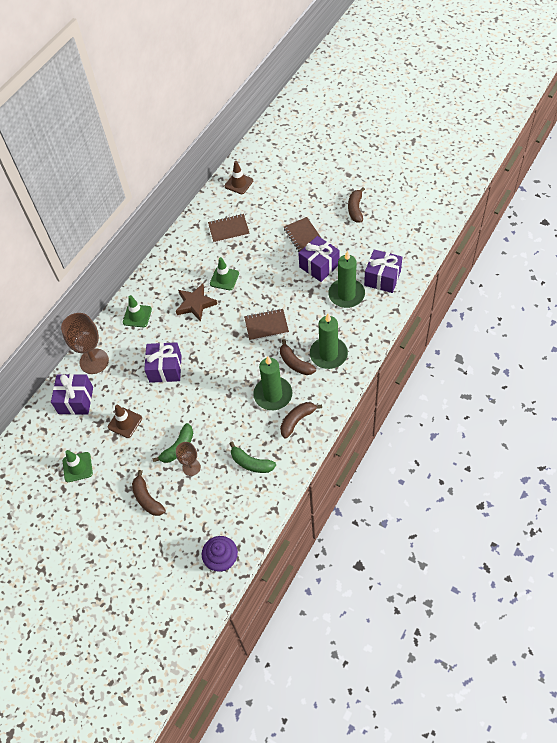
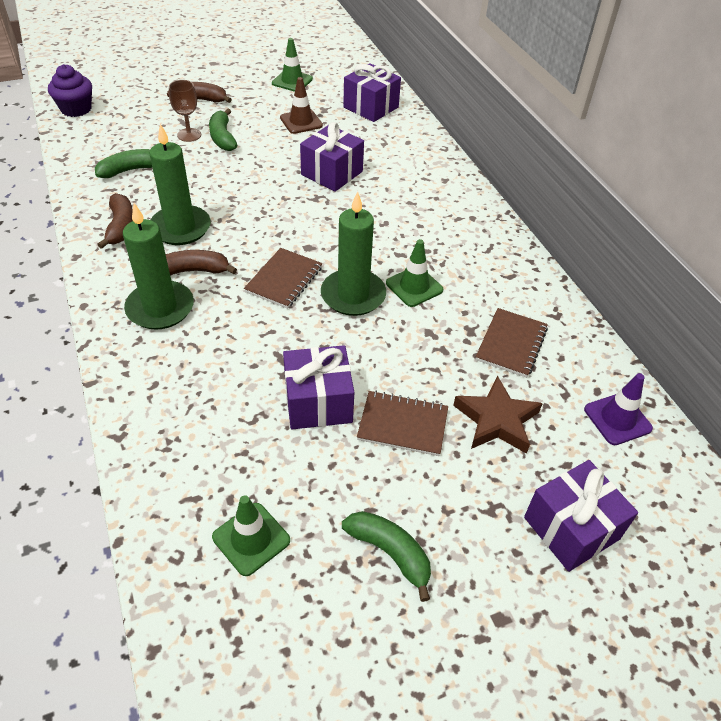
camera: 120 degrees right, 10 degrees down
(94, 361) = (407, 135): brown goblet -> none
(137, 316) = (438, 188): green traffic cone -> green traffic cone (251, 539)
(195, 304) = (399, 239): brown star -> brown star (496, 420)
(239, 183) = (617, 419): brown traffic cone -> purple traffic cone
(346, 295) = (224, 396): green candle -> green candle (353, 295)
(355, 209) = (390, 553): brown banana -> green banana
(382, 278) = (195, 467): purple gift -> purple gift (571, 528)

